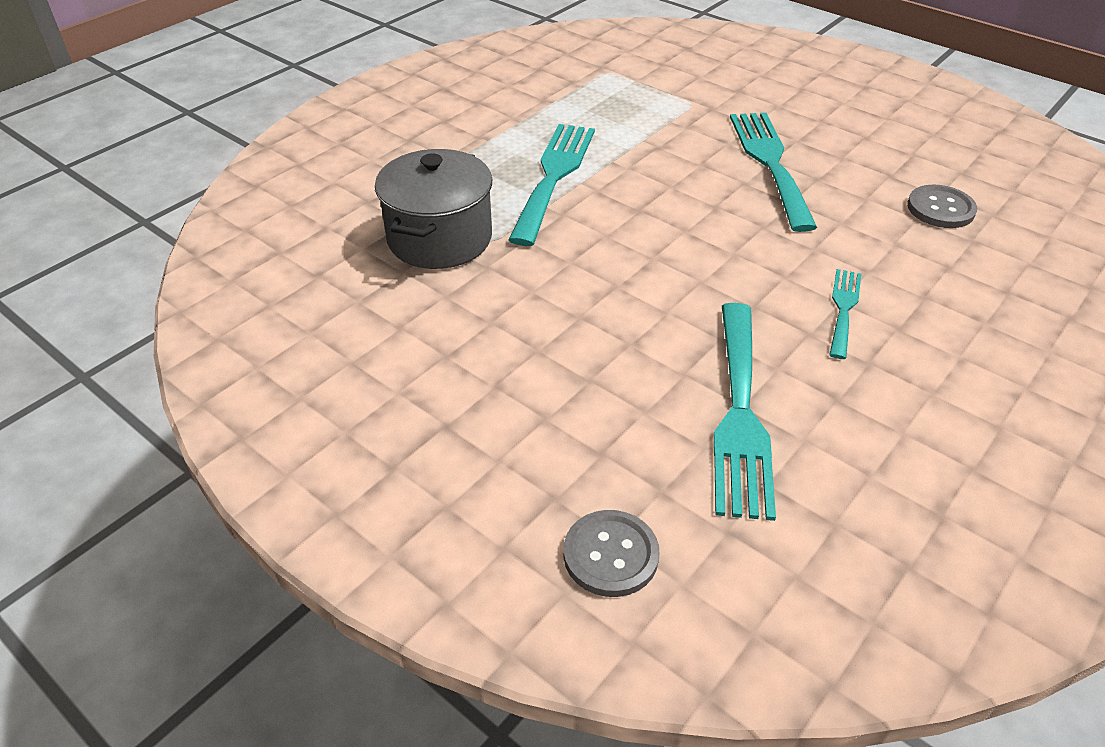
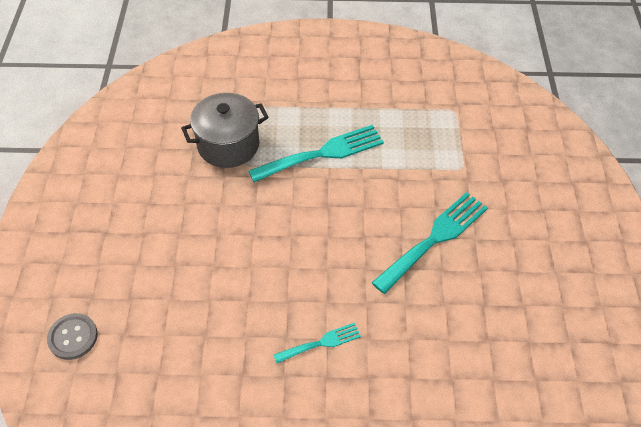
camera: 50 degrees right, 10 degrees up
(740, 414) = (197, 338): turquoise fork -> none
(940, 209) = (471, 347): grey button -> none

